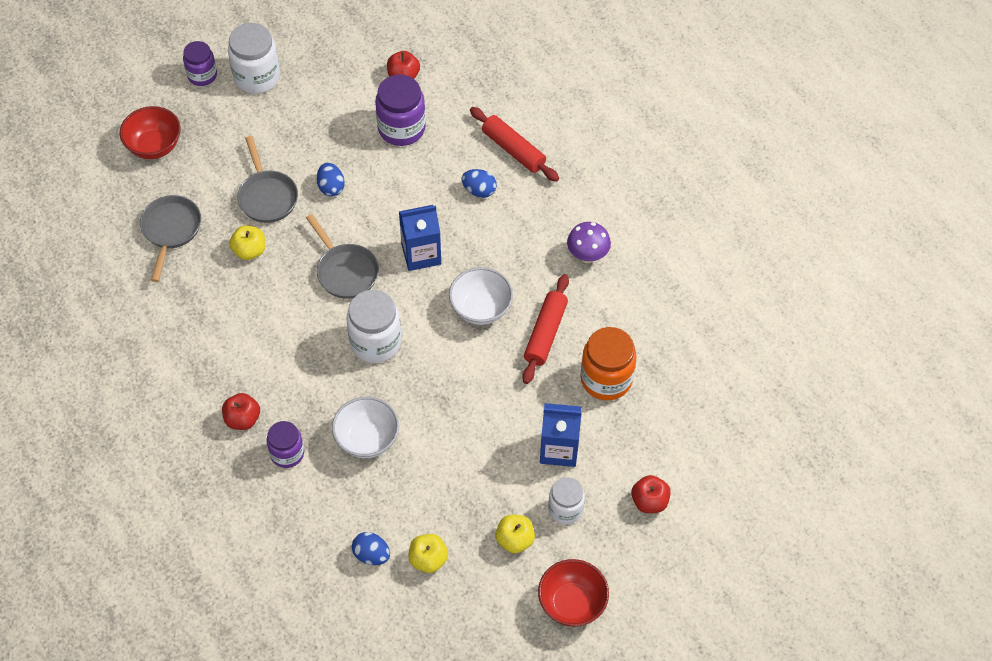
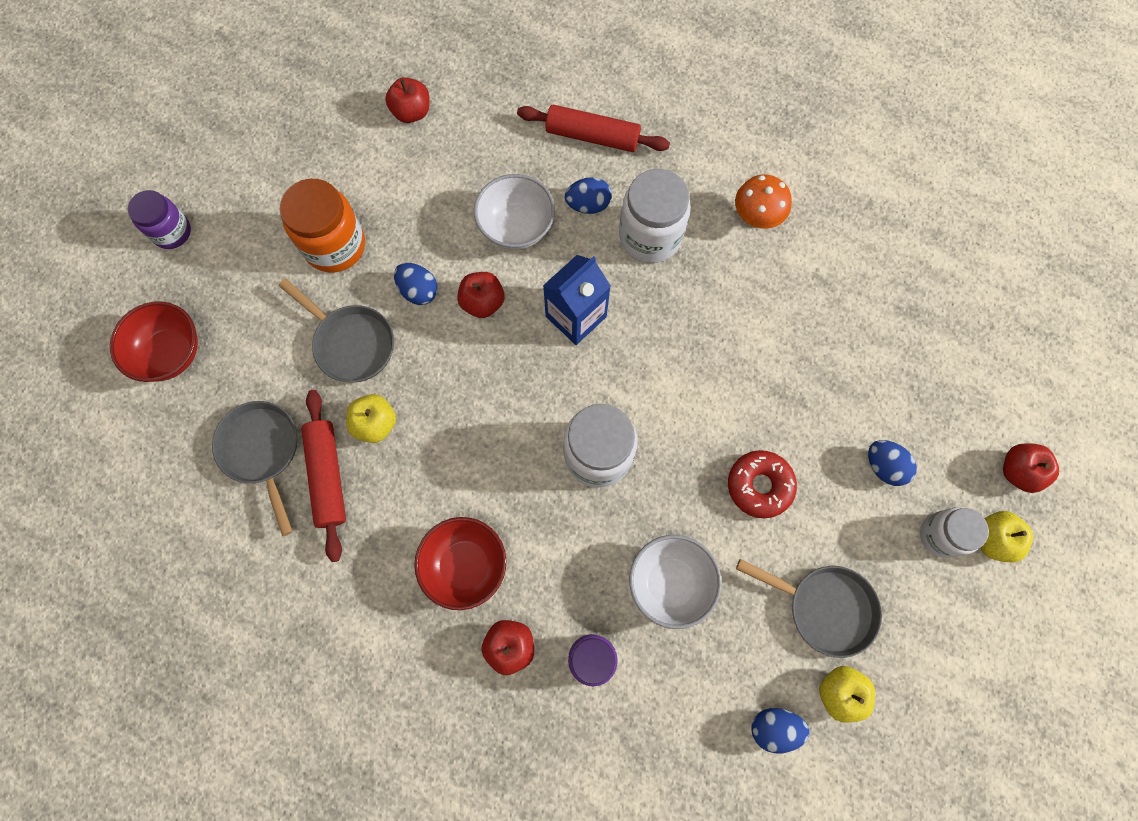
camera: 30 degrees left, 15 degrees up
(257, 77) = (240, 200): white jar -> white jar (650, 236)
(345, 271) = (505, 386): grey pan -> grey pan (824, 607)
(367, 215) = (483, 302): none -> red apple
(401, 128) = (451, 176): purple jar -> none
(466, 415) = (759, 485): none -> red donut
(480, 309) = (686, 346): white bowl -> white bowl (516, 227)
(514, 540) = (914, 607): yellow apple -> yellow apple (992, 539)
(545, 333) = (775, 335): red rolling pin -> red rolling pin (327, 476)
(559, 449) = (884, 466): blue carton -> blue egg
(572, 603) = (1026, 646): red bowl -> red bowl (465, 565)
(587, 256) = (755, 218): purple mushroom -> orange mushroom
(606, 379) = (874, 352): orange jar -> orange jar (335, 245)

